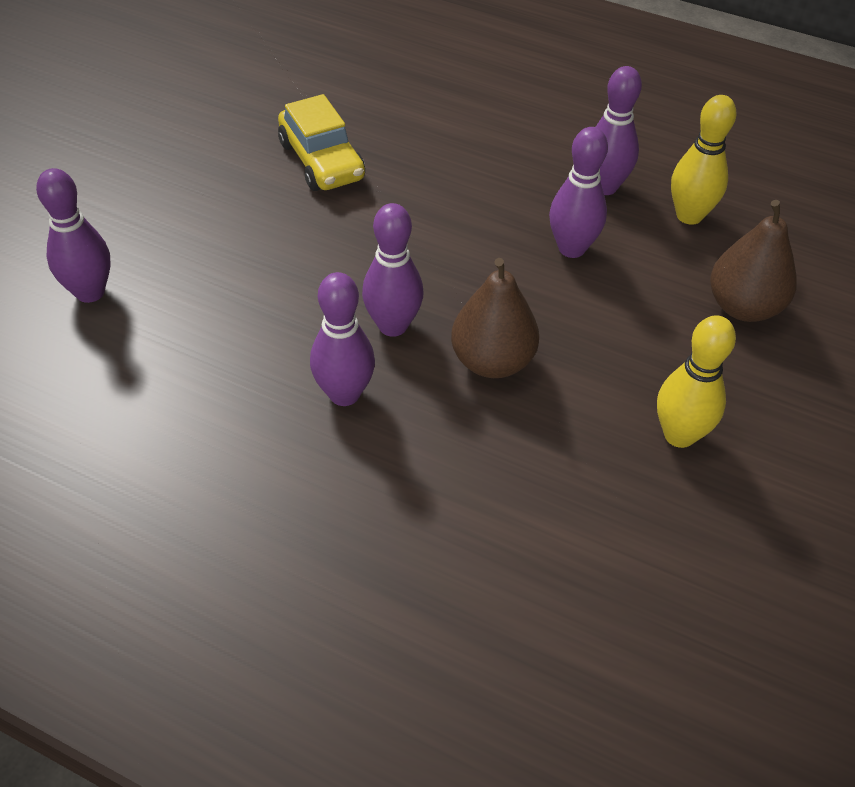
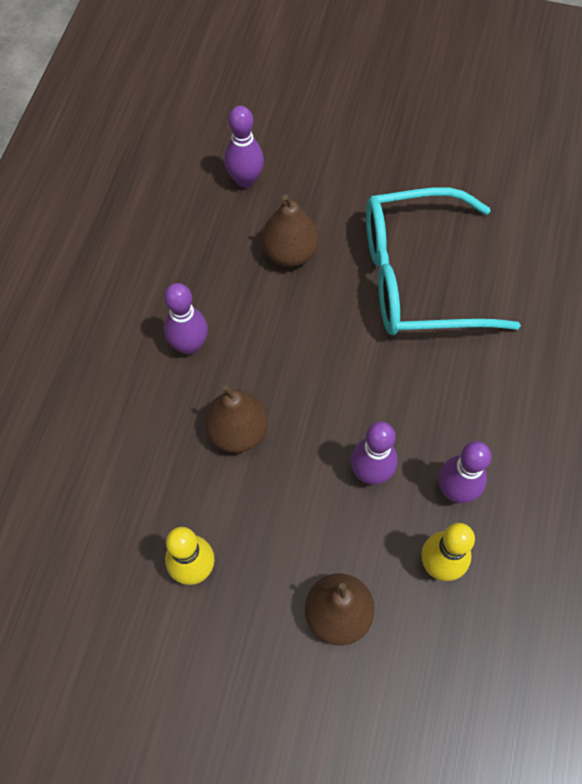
camera: 80 degrees right, 15 degrees up
(236, 266) = (290, 253): none -> brown pear
(322, 161) = (418, 277): yellow car -> turquoise glasses
(393, 326) = (257, 361): purple bowling pin -> none

